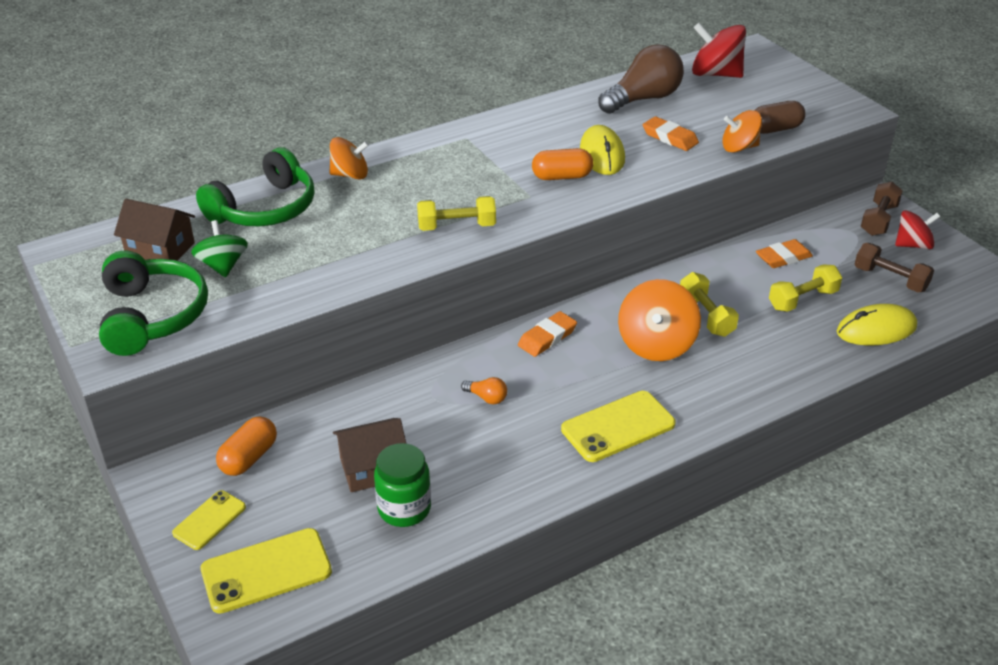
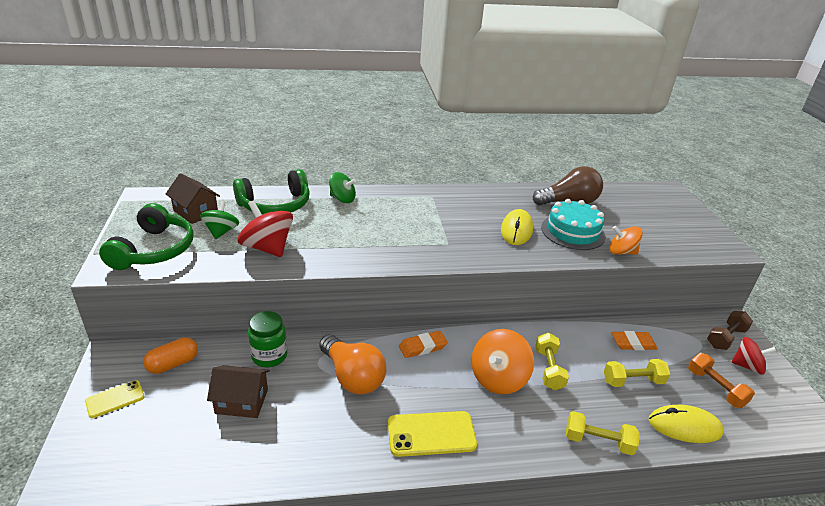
camera: 20 degrees right, 5 degrees down
(266, 571) = (117, 452): yellow phone -> none
(350, 175) = (342, 199): orange spinning top -> green spinning top
(404, 509) = (239, 441): green jar -> green jar (269, 356)
(456, 226) = (384, 249): yellow dumbbell -> yellow dumbbell (598, 441)
(487, 398) = (352, 377): orange light bulb -> orange light bulb, size x2.41
(562, 177) = (478, 237): orange capsule -> none
(670, 138) = (573, 232): orange eraser -> turquoise cake
(715, 74) = (631, 199): red spinning top -> red spinning top (267, 248)
(775, 129) = (657, 246): brown capsule -> none
(890, 279) = (715, 388): brown dumbbell -> orange dumbbell

